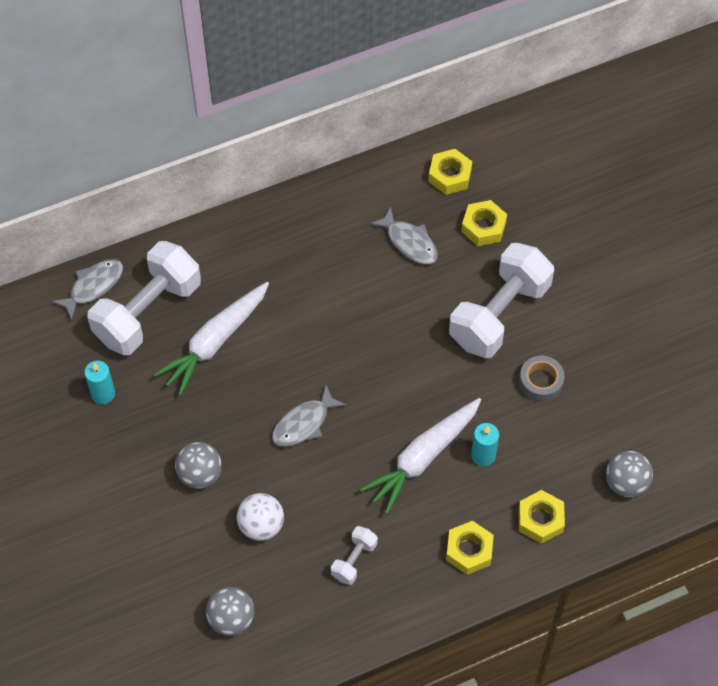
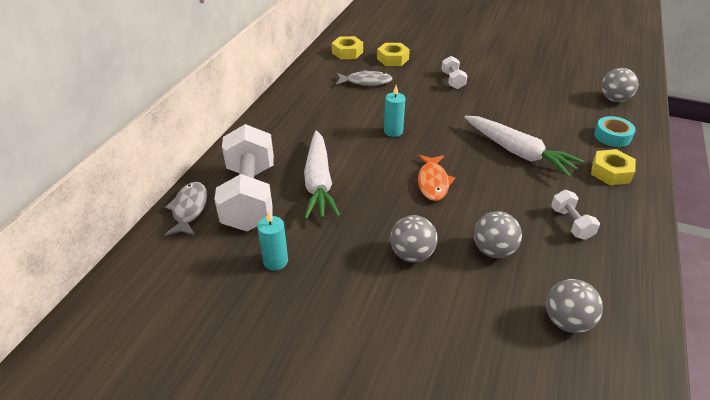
camera: 45 degrees left, 20 degrees down
(261, 525) = (493, 250): white ball -> grey ball
(304, 423) = (433, 182): grey fish -> orange fish
(422, 458) = (518, 152): white carrot -> white carrot turned 45 degrees counterclockwise
(483, 455) = (542, 131): turquoise candle -> turquoise candle (393, 131)
(499, 314) = (453, 80): white dumbbell -> white dumbbell, size x0.45
(540, 520) = (612, 136): yellow nut -> turquoise tape
(541, 382) = (514, 90): grey tape -> none

